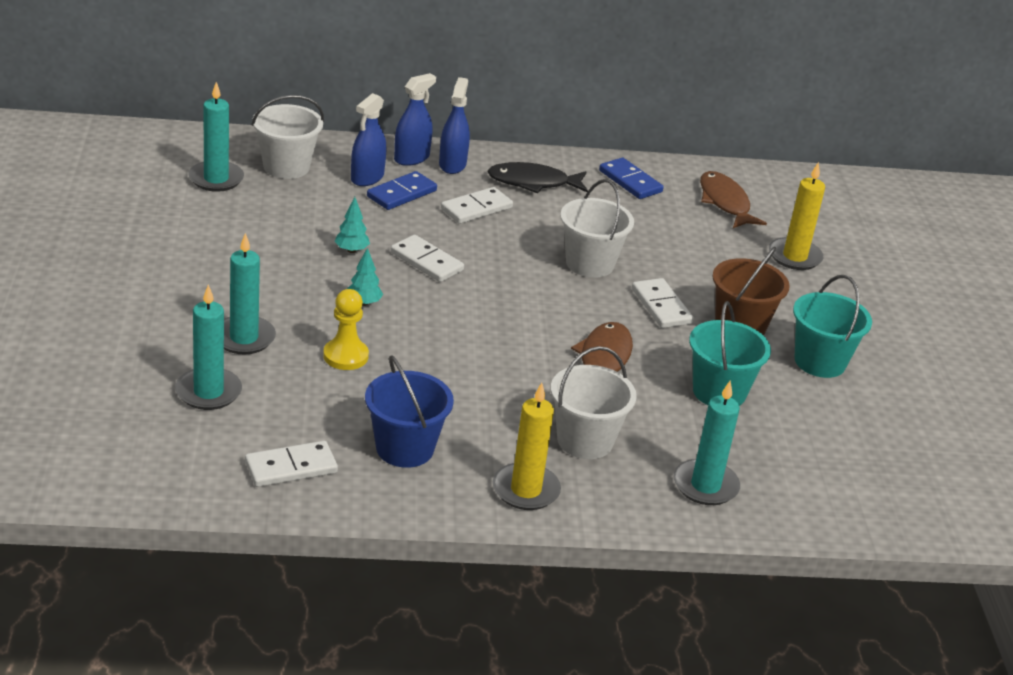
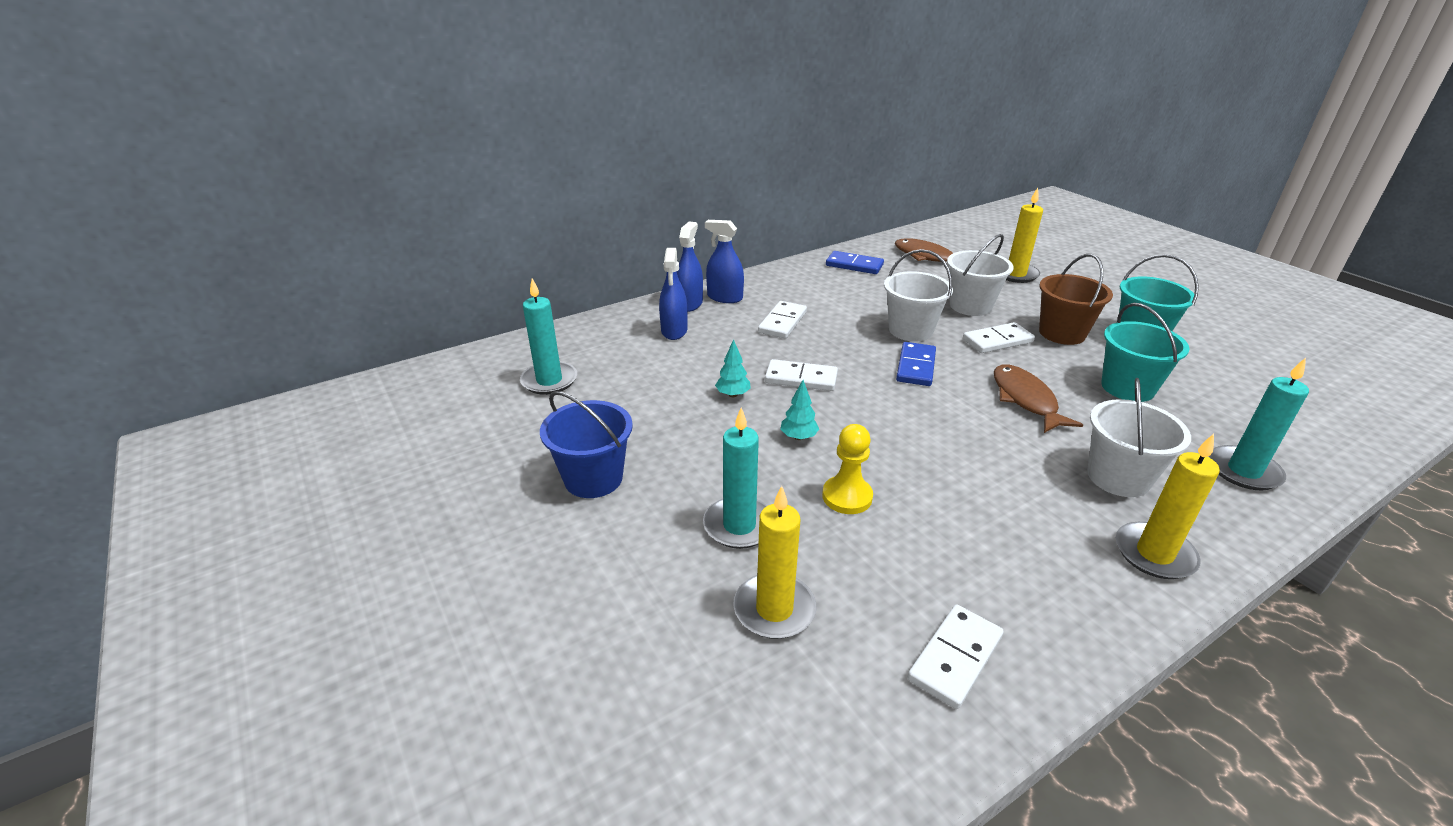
camera: 25 degrees left, 0 degrees up
(208, 392) = (774, 609): turquoise candle -> yellow candle
(286, 167) = (599, 347): white bucket -> white bucket (970, 306)
(402, 194) = (715, 333): blue domino -> blue domino (916, 367)
(404, 448) = (1014, 568): blue bucket -> blue bucket (593, 478)
(452, 164) = (725, 297): blue spray bottle -> blue spray bottle turned 45 degrees counterclockwise
(533, 182) = (795, 289): black fish -> none
(661, 306) = (997, 341): white domino -> white domino turned 60 degrees counterclockwise

